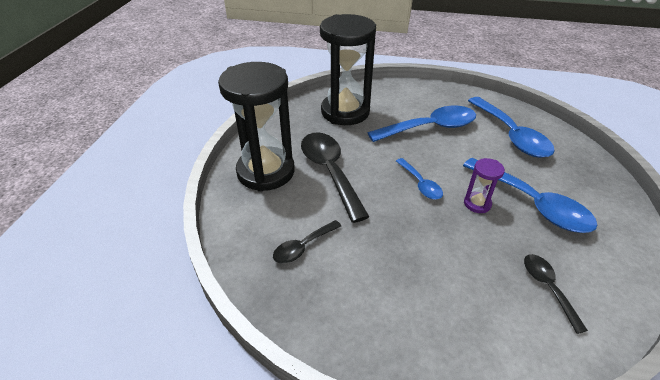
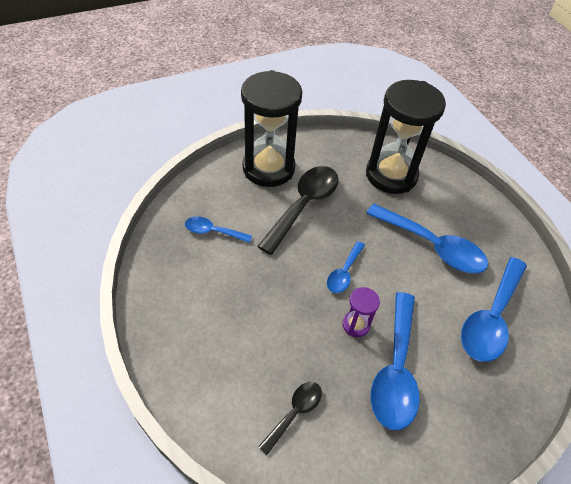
camera: 50 degrees right, 10 degrees up
(303, 247) = (213, 231): black spoon -> blue spoon

